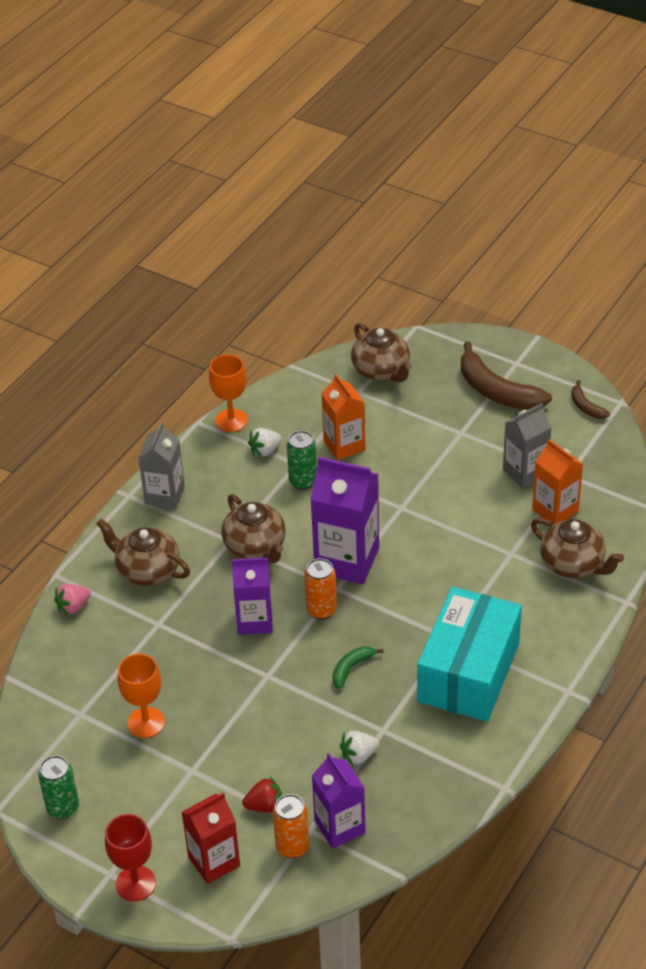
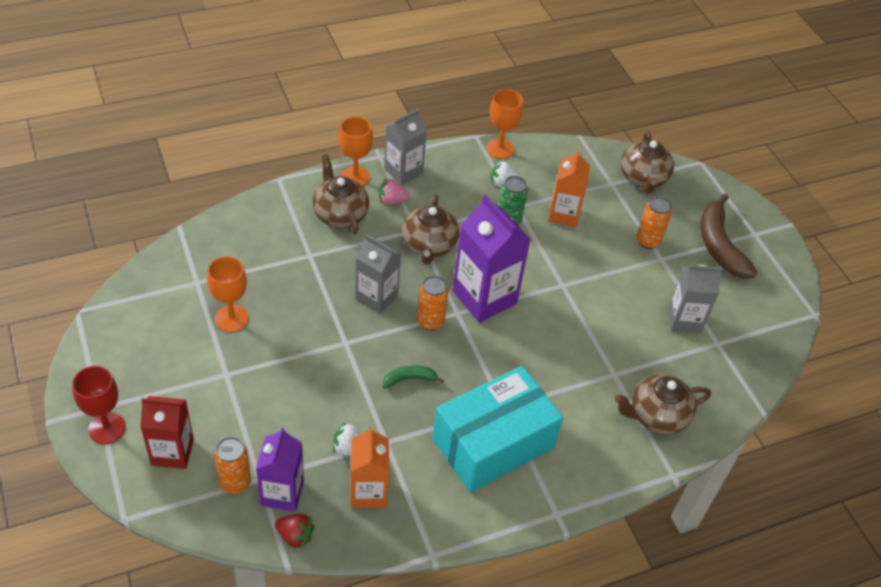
camera: 30 degrees right, 5 degrees up
(63, 808) = (119, 339): green can -> none
(73, 607) = (267, 207): pink strawberry -> pink strawberry (392, 201)
(125, 528) = (355, 177): none -> orange goblet
(255, 620) = (376, 297): purple carton -> grey carton
(265, 806) = (247, 437): red strawberry -> red strawberry (295, 536)
(436, 424) = (648, 241): none -> orange can
(555, 510) = (681, 364): orange carton -> orange carton (368, 492)
(573, 564) = (656, 416): brown teapot -> brown teapot turned 90 degrees clockwise
(586, 407) = (782, 300): brown banana -> none

